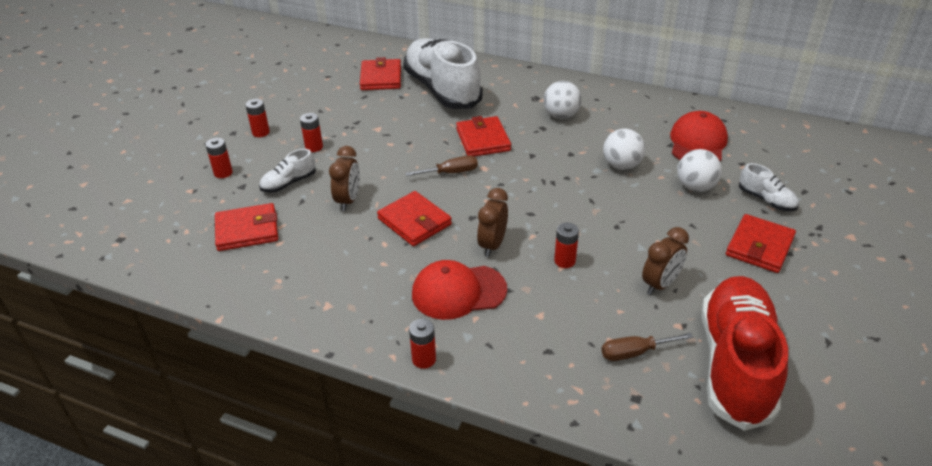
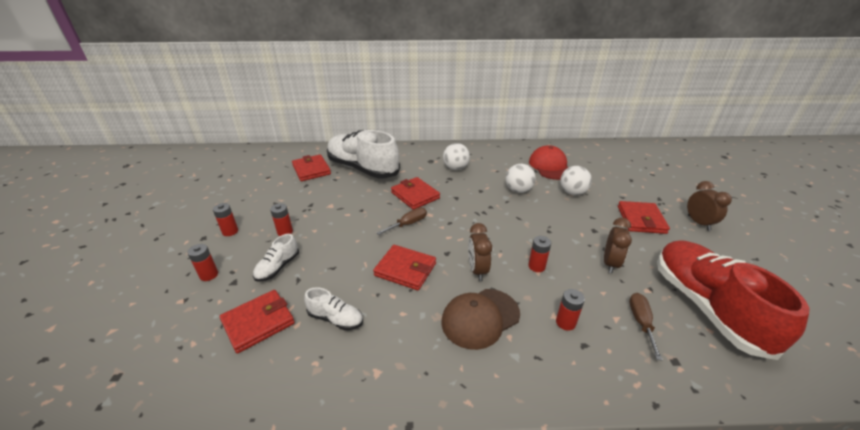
camera: 25 degrees left, 5 degrees down
(348, 200) = (339, 267): brown clock -> brown clock (698, 223)
(424, 359) = (497, 394): red battery -> red battery (565, 322)
(458, 292) = (480, 318): red cap -> brown cap
(634, 352) = (641, 322): brown screwdriver -> brown screwdriver turned 135 degrees clockwise
(766, 200) = (617, 190): white shoe -> white shoe (335, 318)

